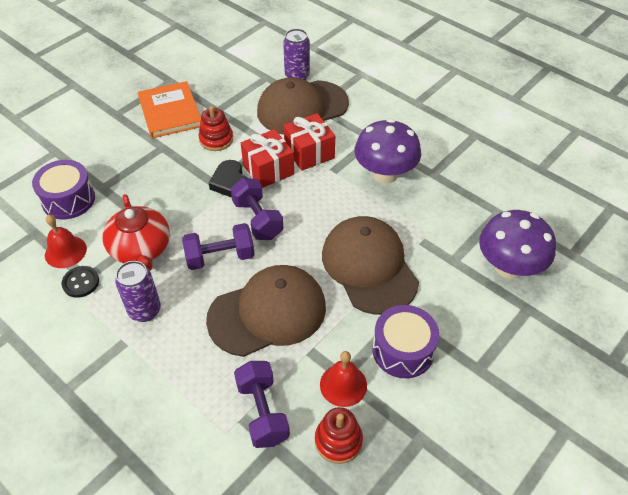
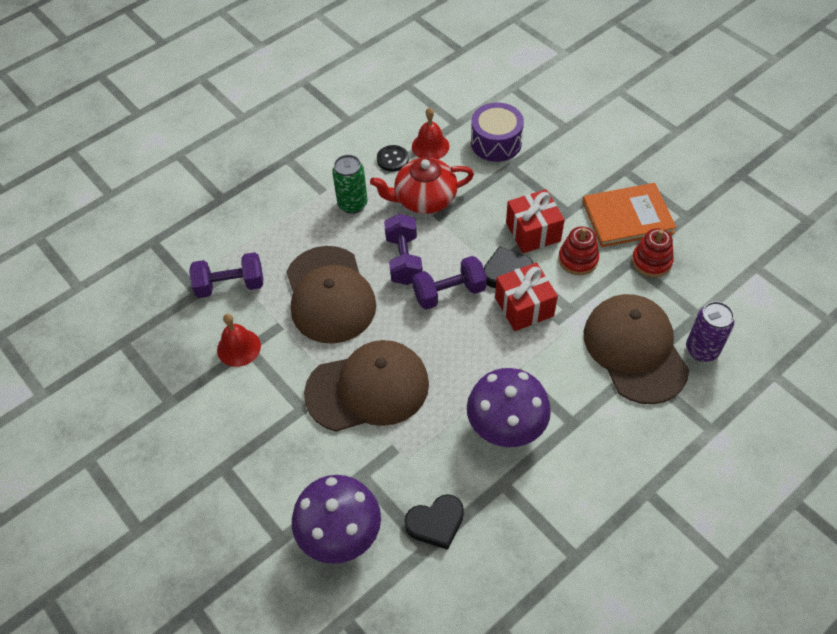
camera: 100 degrees right, 5 degrees up
(145, 310) = (352, 204): purple can -> green can
(309, 153) = (549, 350): red gift -> red gift (533, 232)
(338, 440) = (188, 337): red stacking toy -> red stacking toy (651, 261)
(403, 350) = (261, 403): purple drum -> none
(477, 208) = (436, 523): none -> black heart

